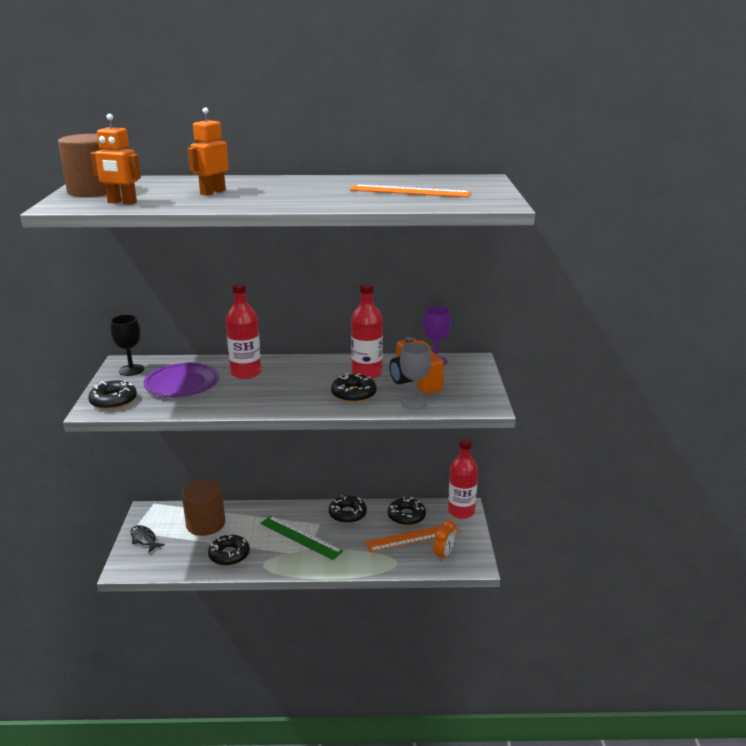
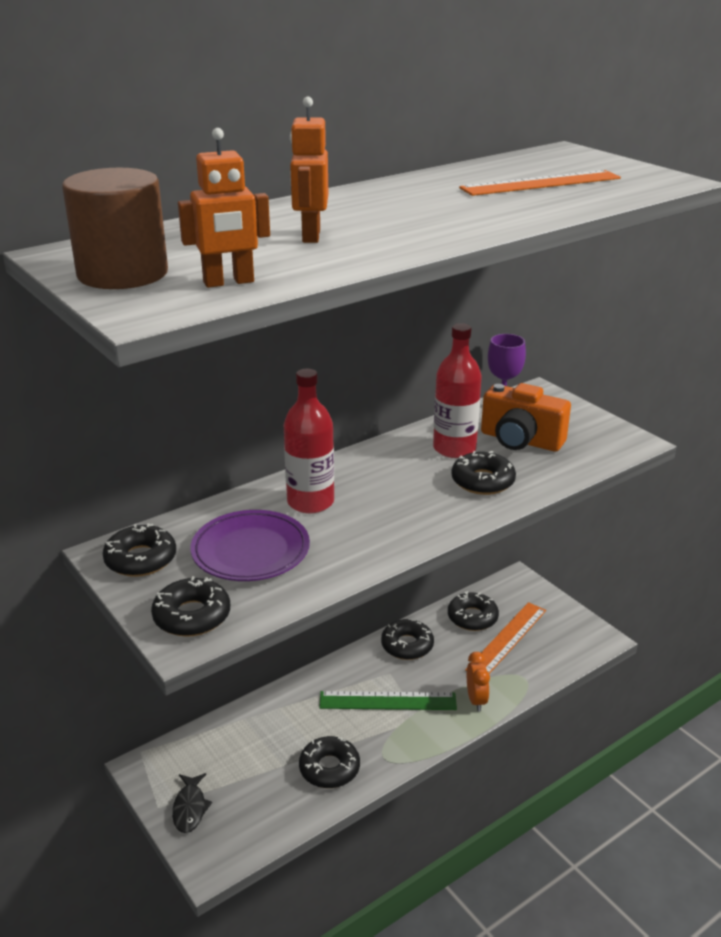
camera: 35 degrees left, 5 degrees up
(131, 370) = (141, 559): black goblet -> black donut
(144, 539) = (190, 808): black fish -> black fish turned 105 degrees counterclockwise
(205, 524) = (249, 743): brown cylinder -> none
(414, 402) = (560, 466): grey goblet -> none
(443, 555) = (560, 644): orange clock -> orange clock (476, 700)
(461, 511) = (520, 585): red bottle -> none

